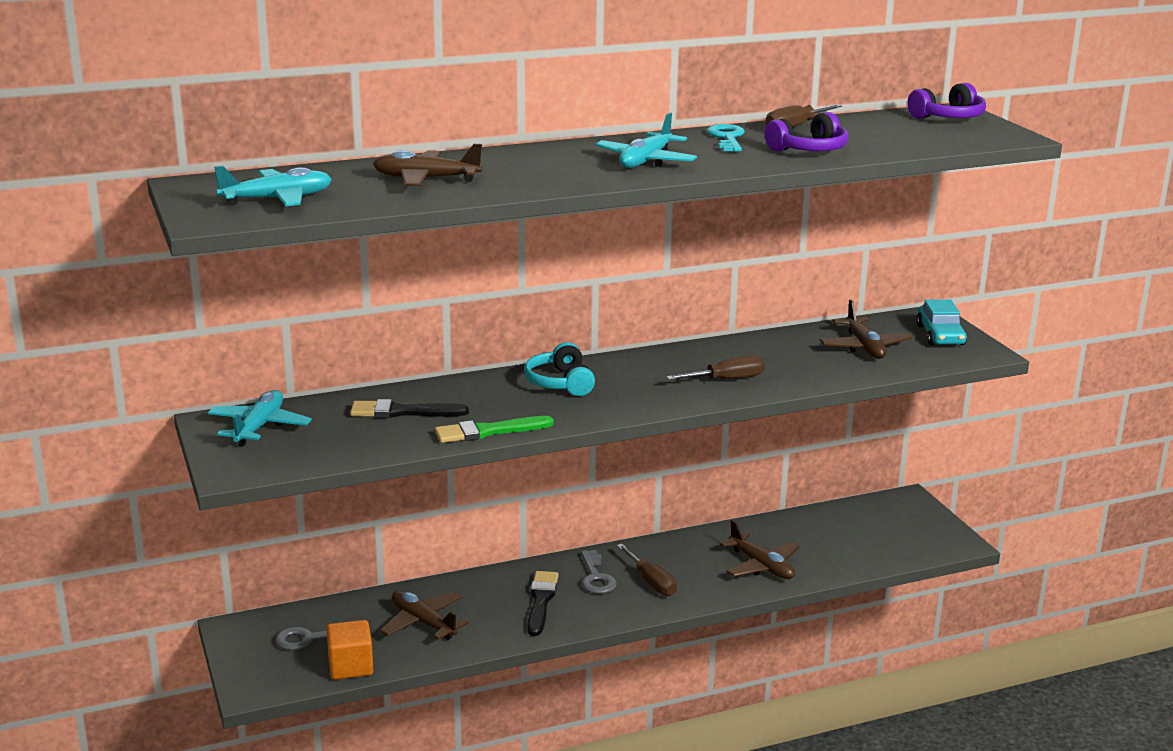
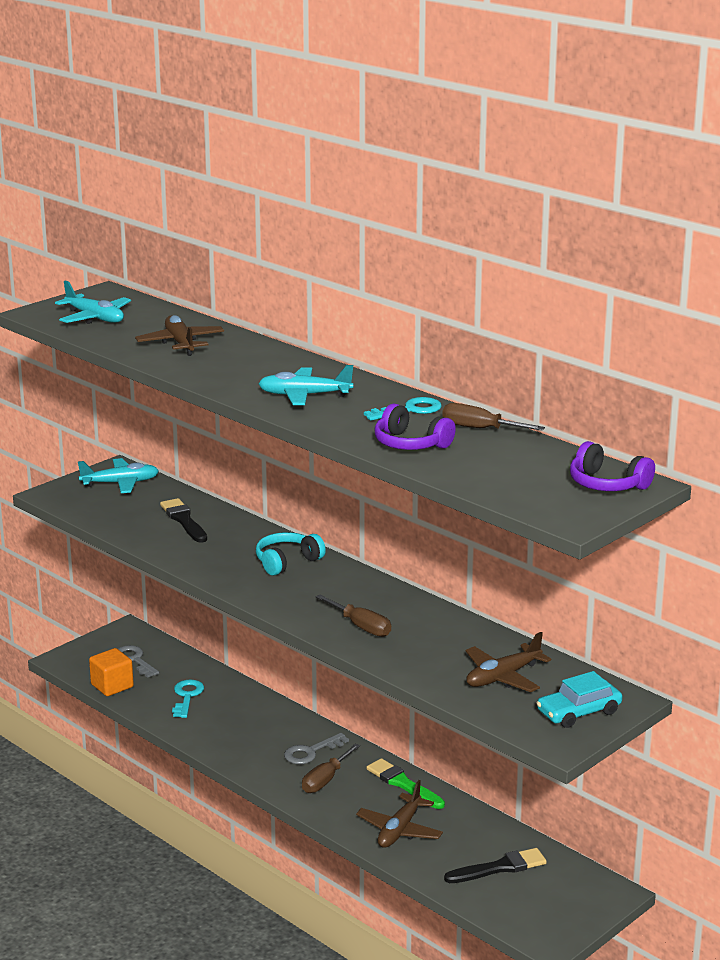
camera: 65 degrees right, 0 degrees up
(423, 623) = (187, 696): brown plane -> turquoise key
(488, 431) = (177, 556): green brush -> green brush (403, 784)
(541, 601) = (255, 737): black brush -> black brush (499, 868)

